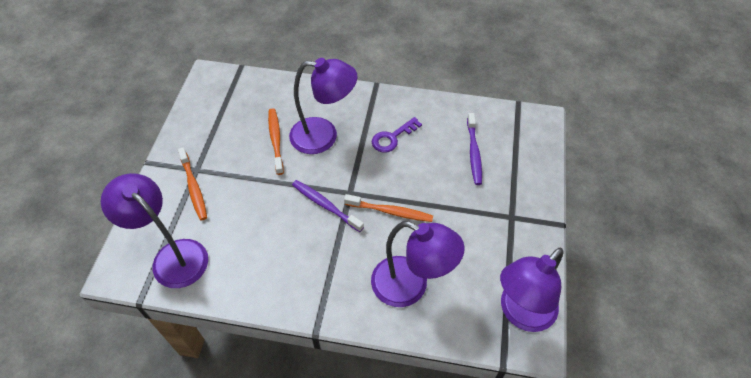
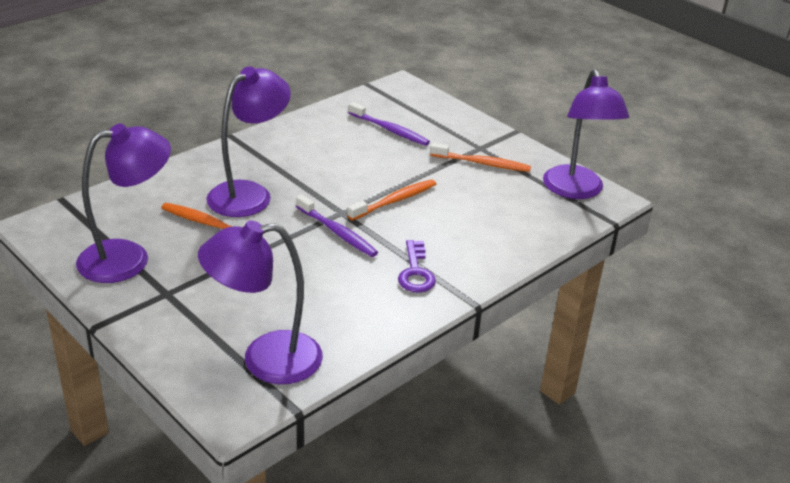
camera: 55 degrees left, 20 degrees down
(194, 187) = (190, 305): orange toothbrush -> orange toothbrush (482, 163)
(325, 205) = (337, 232): purple toothbrush -> purple toothbrush turned 120 degrees counterclockwise
(392, 138) = (311, 159): purple key -> purple key (415, 272)
(410, 287) = (488, 229): purple lamp -> purple lamp (128, 258)

